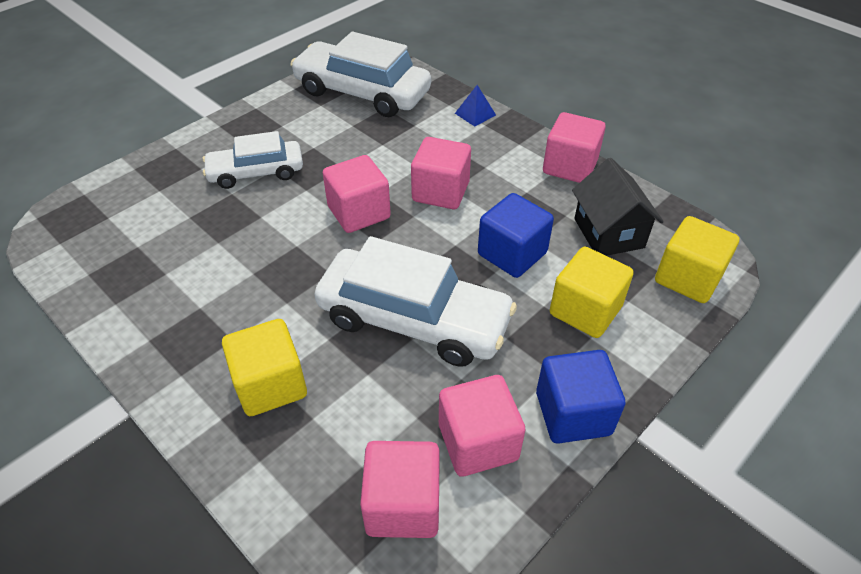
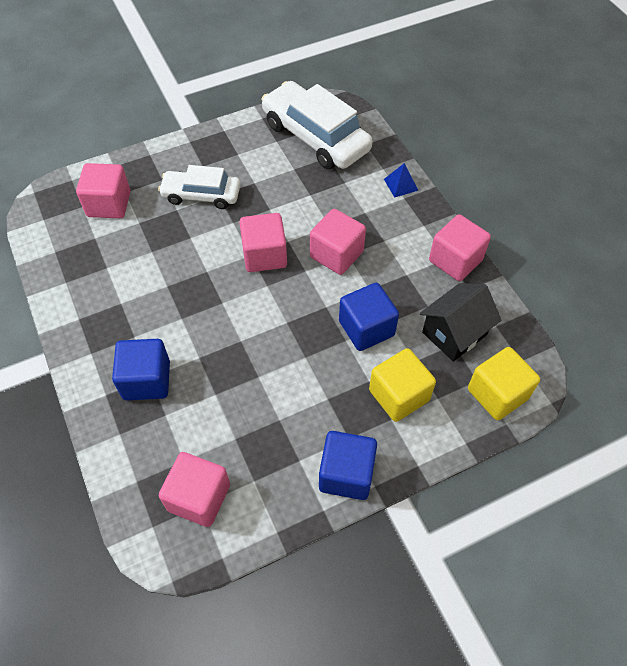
camera: 20 degrees right, 10 degrees up
(270, 384) = (146, 380): yellow cube -> blue cube
(414, 319) = (266, 361): white car -> none
(478, 442) = (268, 471): pink cube -> pink cube (109, 204)
(608, 233) = (454, 333): black house -> black house turned 45 degrees clockwise

